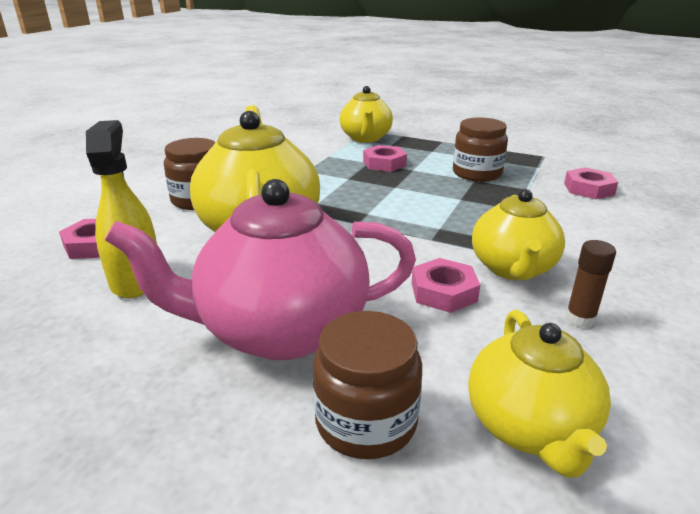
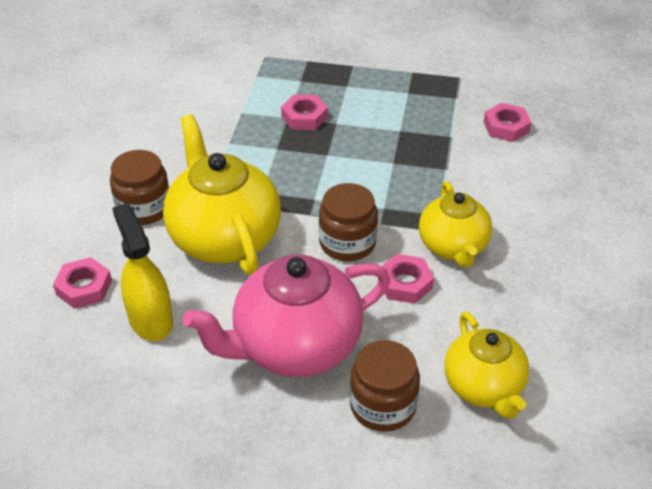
camera: 15 degrees left, 15 degrees up
(365, 138) = (269, 72): yellow teapot -> none
(477, 173) = (400, 119): brown jar -> brown jar (347, 243)
(580, 319) = (508, 291): brown glue stick -> none

